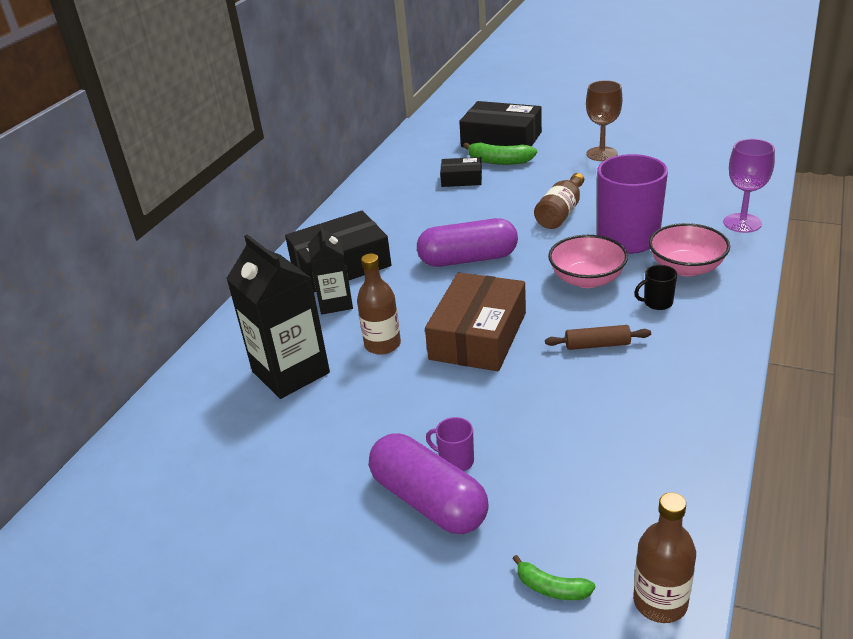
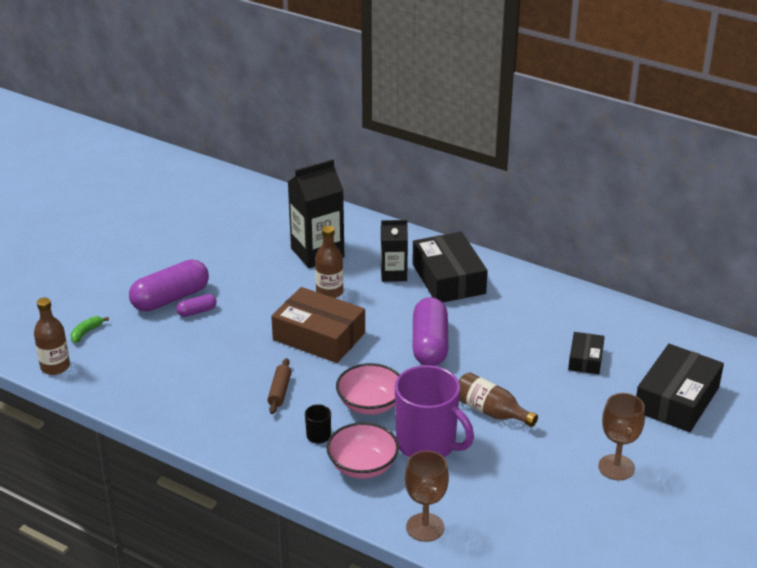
camera: 95 degrees right, 0 degrees up
(455, 461) = (197, 311): purple mug -> purple capsule
(499, 161) = (620, 389): green banana -> none
(742, 223) = (425, 527): purple goblet -> brown goblet

